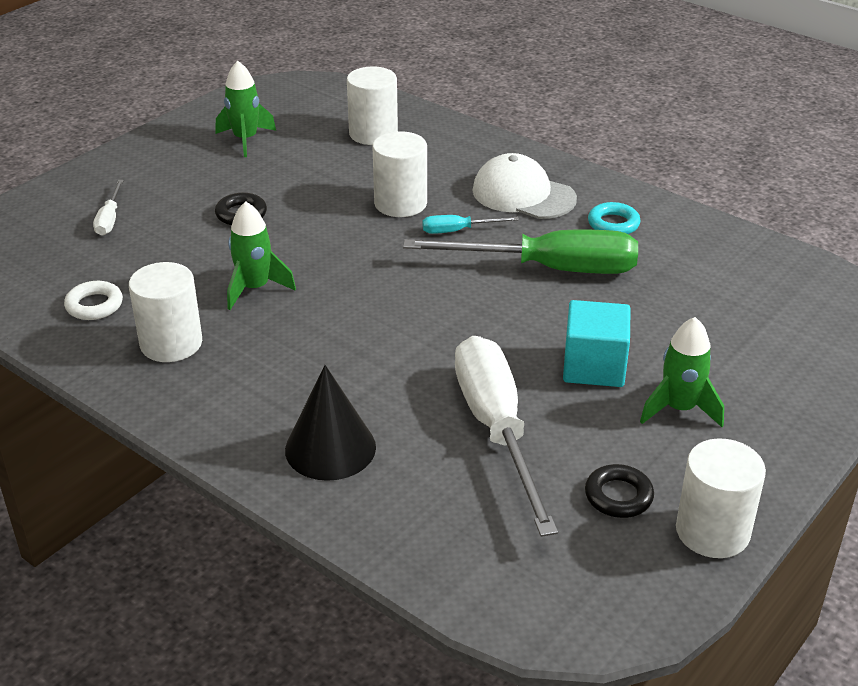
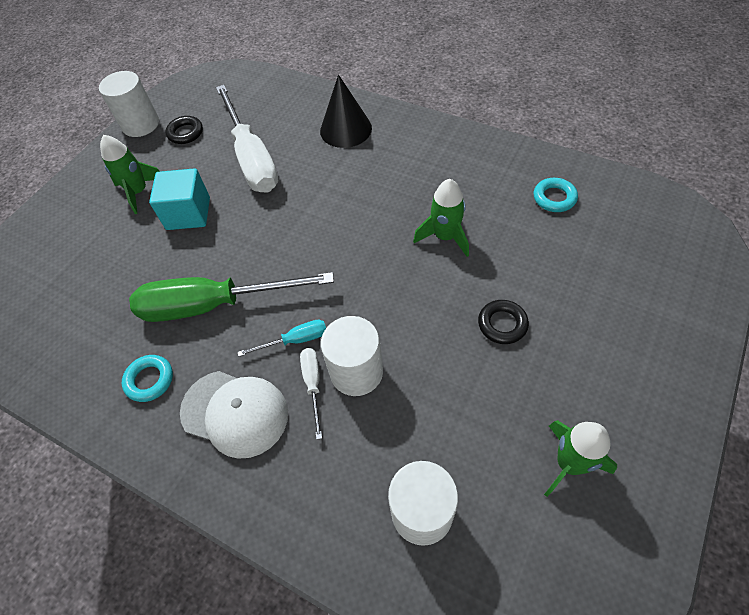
camera: 175 degrees right, 20 degrees up
(94, 305) = (554, 198): white ring -> turquoise ring
(109, 219) = (617, 293): white screwdriver -> white screwdriver (313, 385)
(171, 343) = (477, 177): white cylinder -> none

